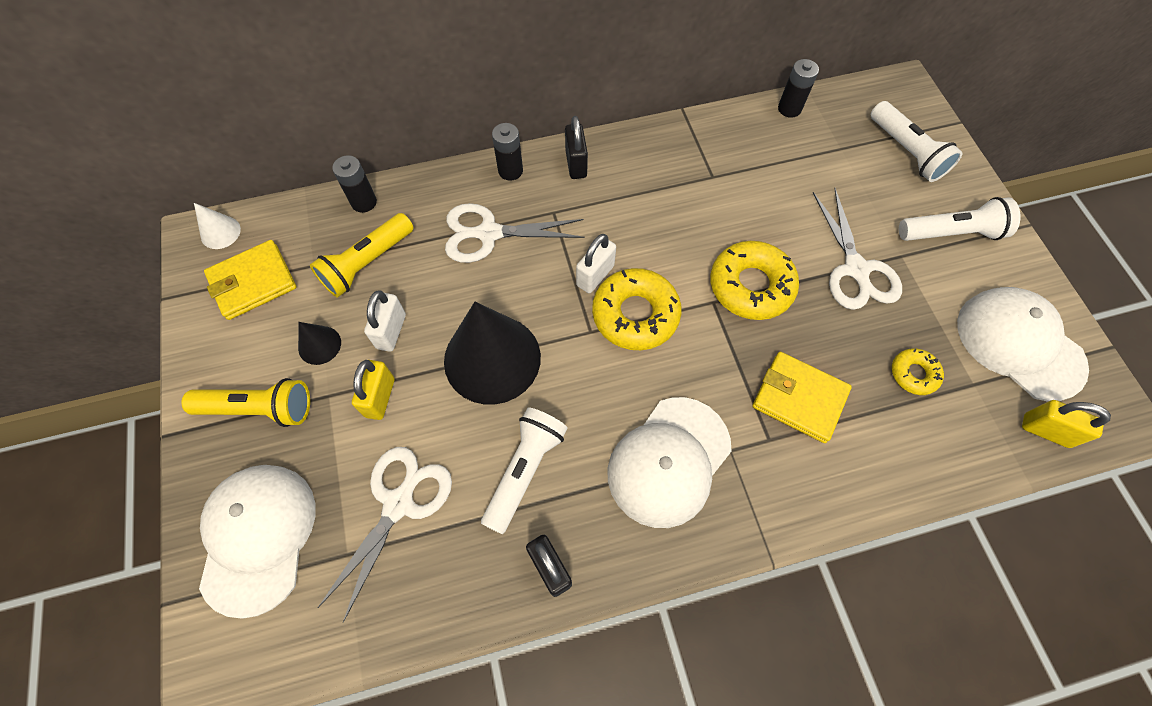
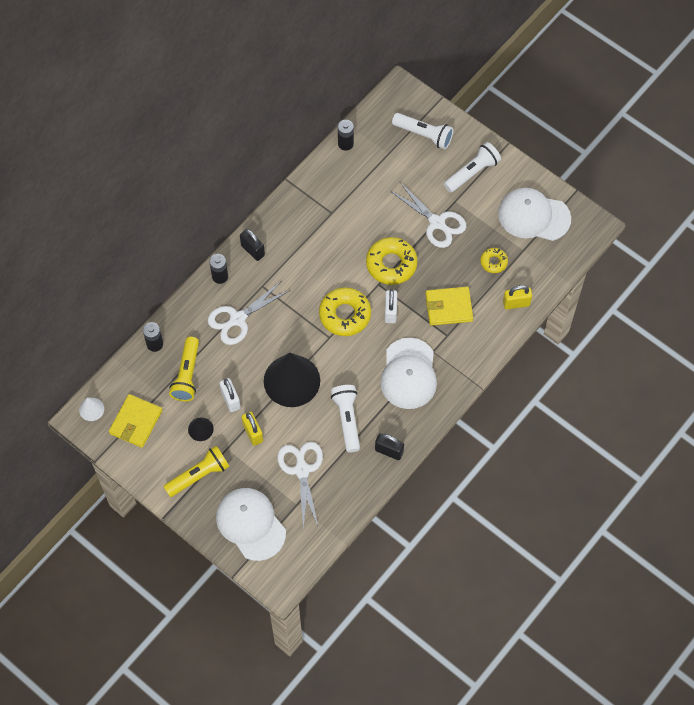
camera: 35 degrees left, 0 degrees up
(595, 276) = (310, 307): white padlock -> white padlock (390, 312)
(1045, 431) = (564, 253): yellow padlock -> yellow padlock (516, 303)

